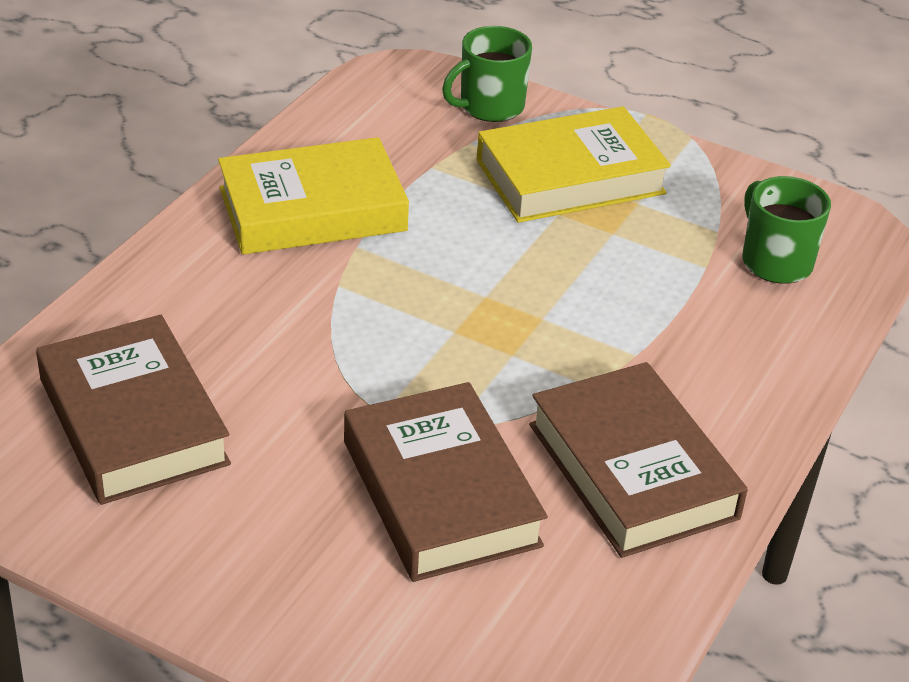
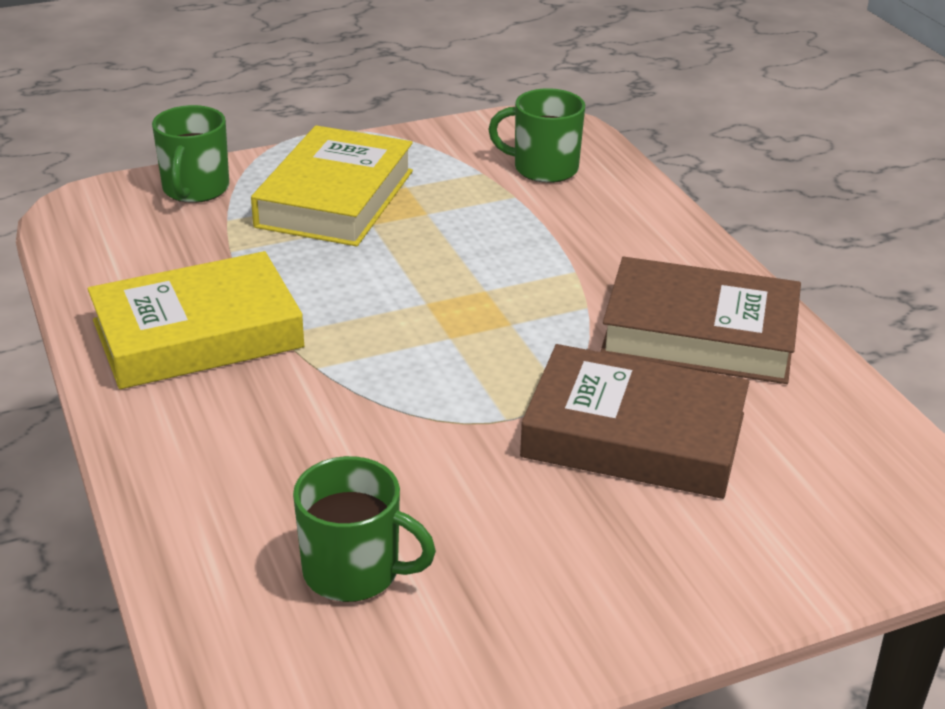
camera: 50 degrees left, 5 degrees down
(133, 421) = (354, 571): brown book -> green mug
(312, 209) = (197, 334): yellow book -> yellow book turned 45 degrees clockwise

